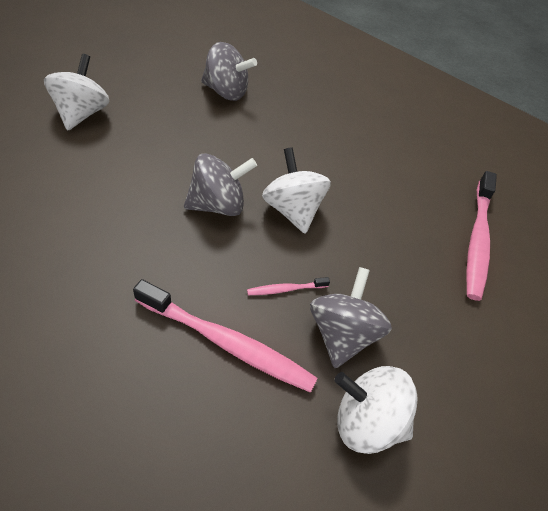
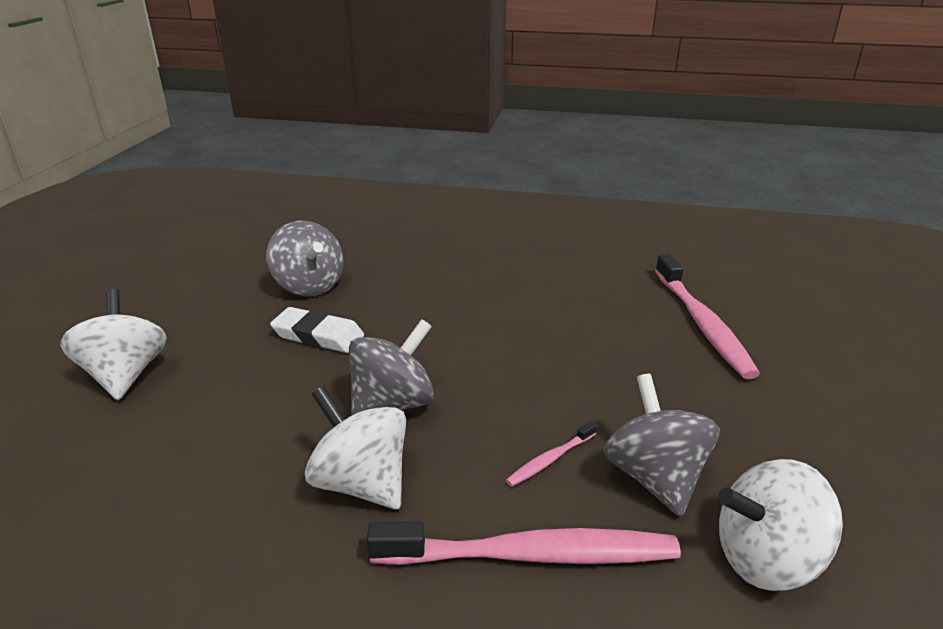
camera: 20 degrees left, 20 degrees down
(207, 134) = (318, 336): none -> white eraser
(226, 92) = (309, 286): grey spinning top -> grey spinning top turned 60 degrees clockwise
(292, 210) = (487, 374): white spinning top -> white spinning top (361, 482)

